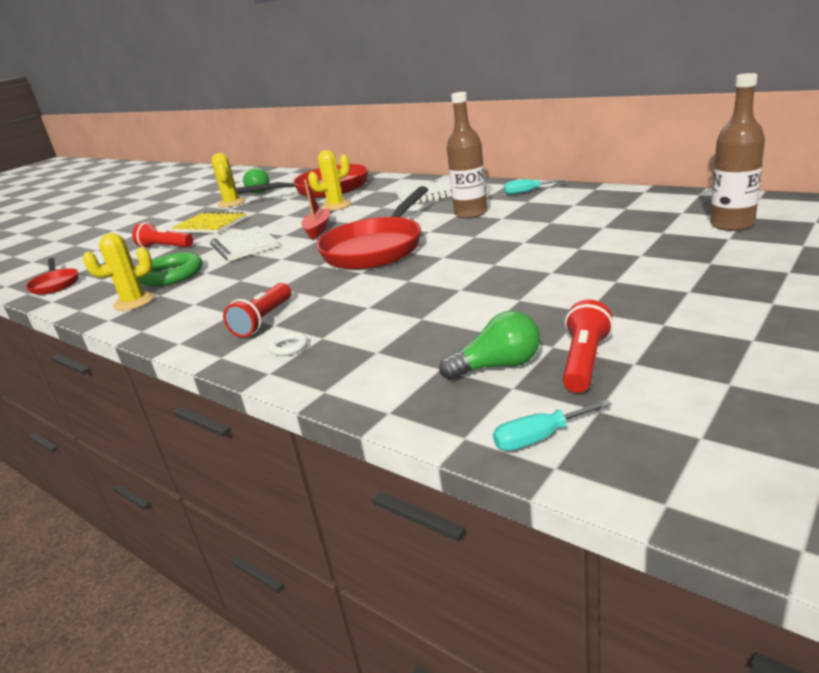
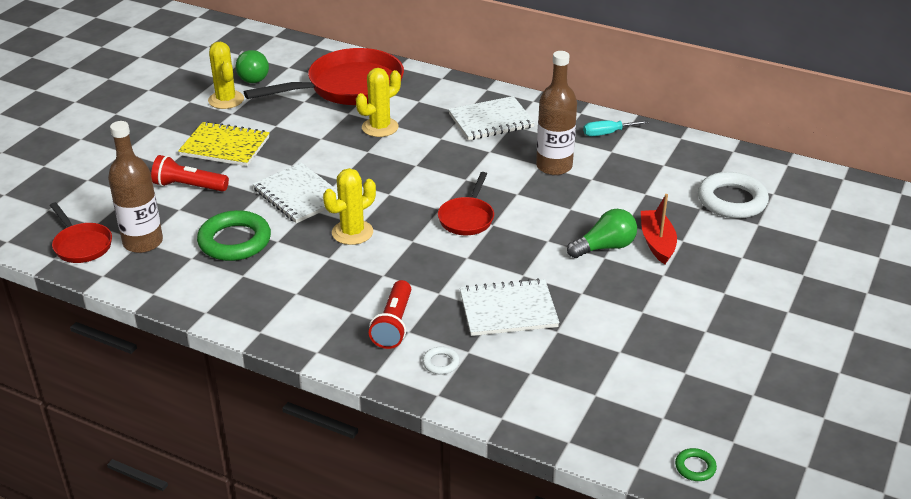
camera: 15 degrees left, 10 degrees up
(134, 302) = (217, 285): yellow cactus -> yellow cactus (352, 232)
(318, 229) = (379, 173): red boat -> red boat (657, 243)
(376, 248) = (467, 218): red pan -> red pan, size x0.50
(380, 305) = (508, 310): none -> white notebook
(497, 366) = (644, 394): green light bulb -> green light bulb (605, 247)
(539, 438) = (695, 467): turquoise screwdriver -> green ring
(584, 361) = (714, 391): red flashlight -> none
(637, 219) = (732, 200): none -> white ring
(732, 224) = (819, 220): brown bottle -> brown bottle (143, 242)

